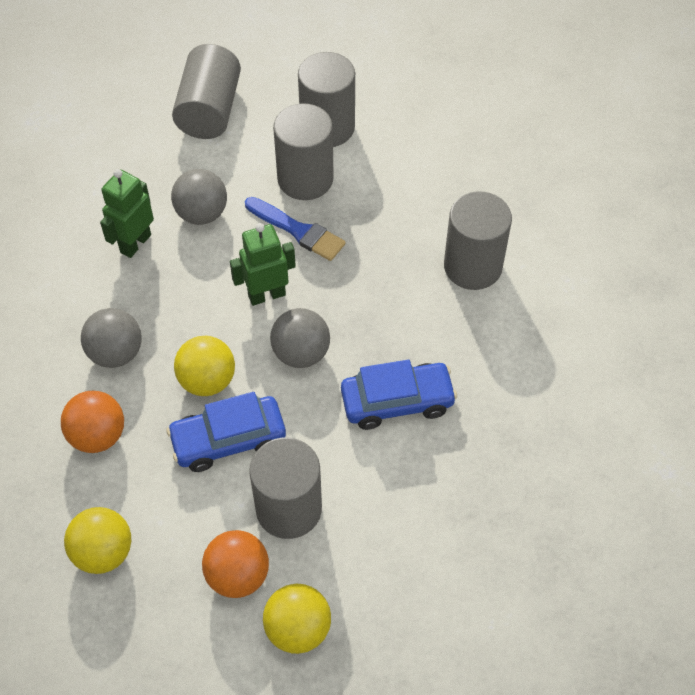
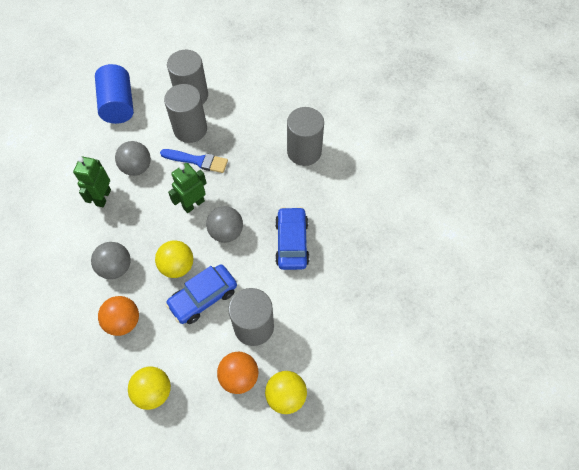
camera: 20 degrees left, 5 degrees up
(209, 110) = (118, 105): grey cylinder -> blue cylinder
(397, 401) = (291, 242): blue car -> blue car turned 60 degrees counterclockwise

